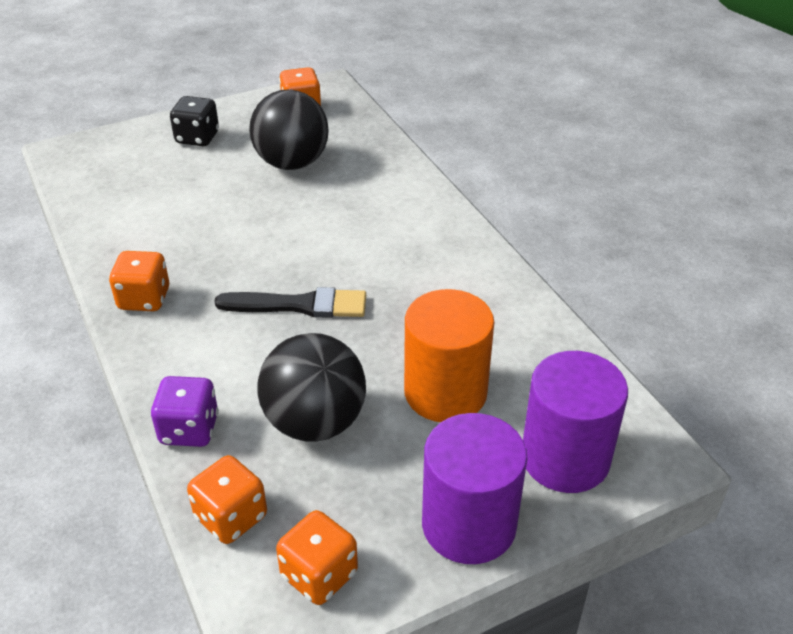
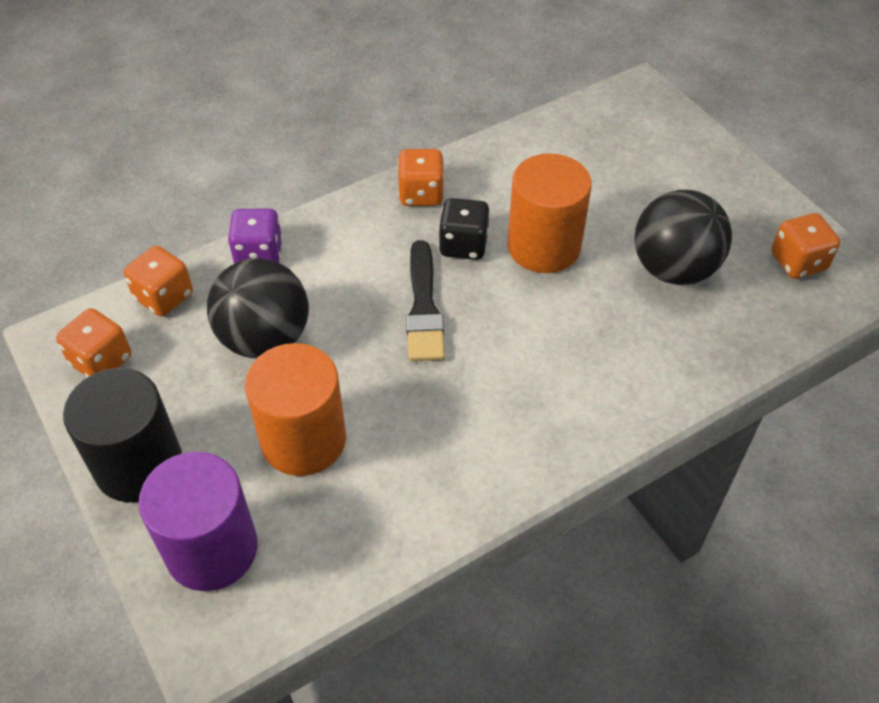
camera: 85 degrees right, 10 degrees up
(197, 138) = (698, 181): black dice -> black dice (463, 245)
(244, 227) = (543, 246): none -> orange cylinder
(469, 524) = (139, 465): purple cylinder -> black cylinder

